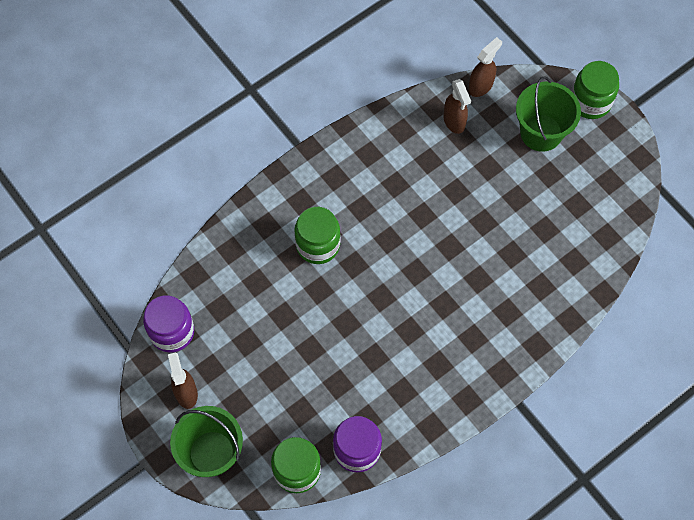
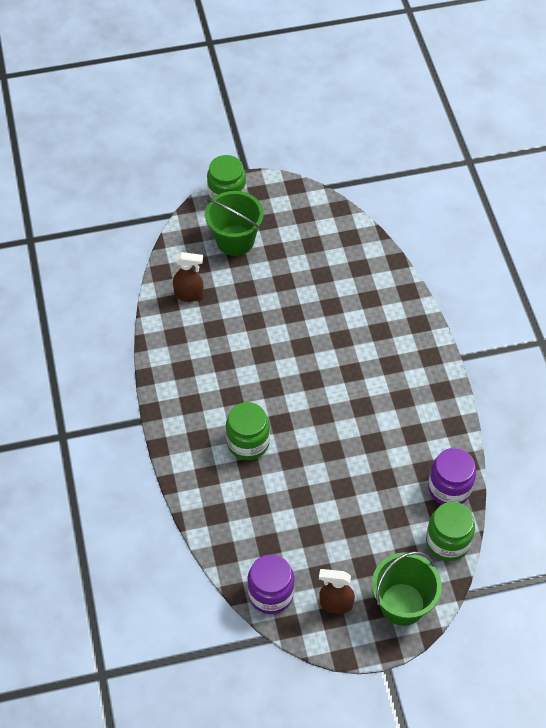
camera: 65 degrees left, 10 degrees down
(481, 86) = (167, 262): brown spray bottle -> none

